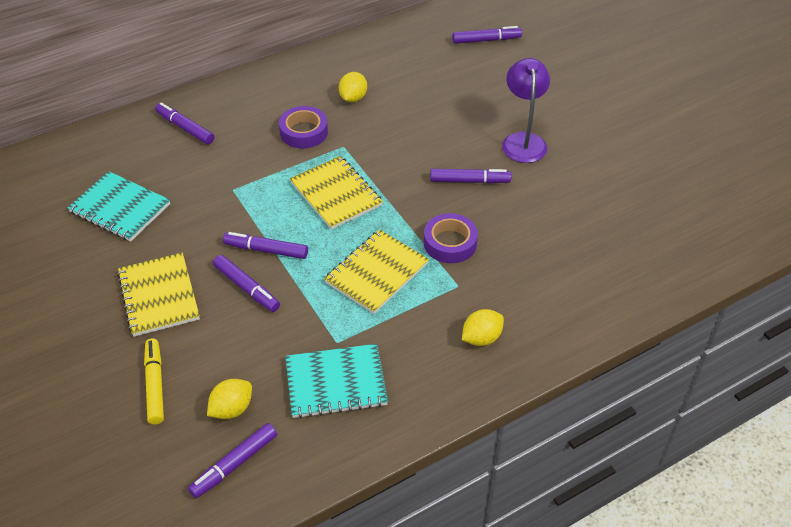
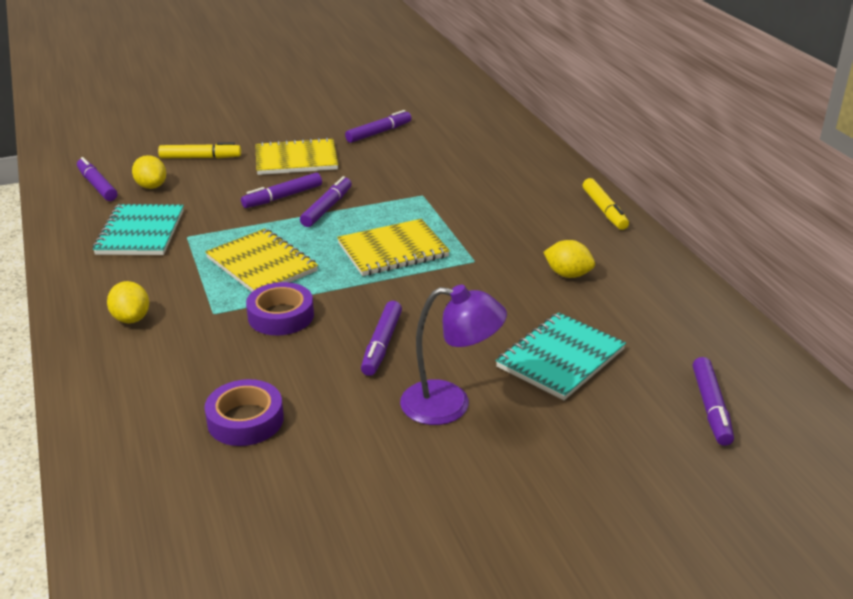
camera: 100 degrees right, 15 degrees down
(120, 208) = (415, 144): turquoise notebook -> turquoise notebook (560, 358)
(185, 128) = (527, 174): purple marker -> purple marker (379, 133)
(250, 83) = (604, 210): none -> yellow marker
(304, 132) = (506, 238): purple tape -> purple tape (245, 420)

